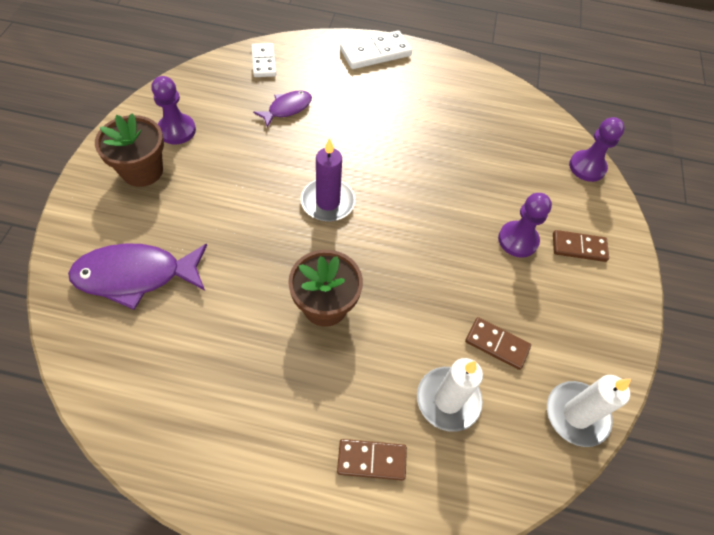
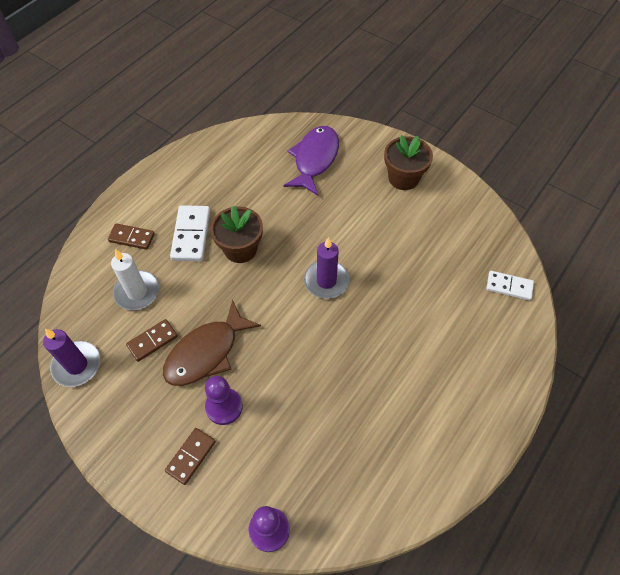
camera: 120 degrees right, 0 degrees up
(177, 130) = (438, 205): purple pawn -> none
(287, 108) = (440, 286): purple fish -> none
(371, 460) = (131, 238): brown domino -> brown domino turned 75 degrees clockwise
(375, 53) = (501, 392): white domino -> white domino (191, 235)
(475, 281) = (206, 352): none -> brown fish
(576, 414) = (77, 365): white candle -> purple candle

